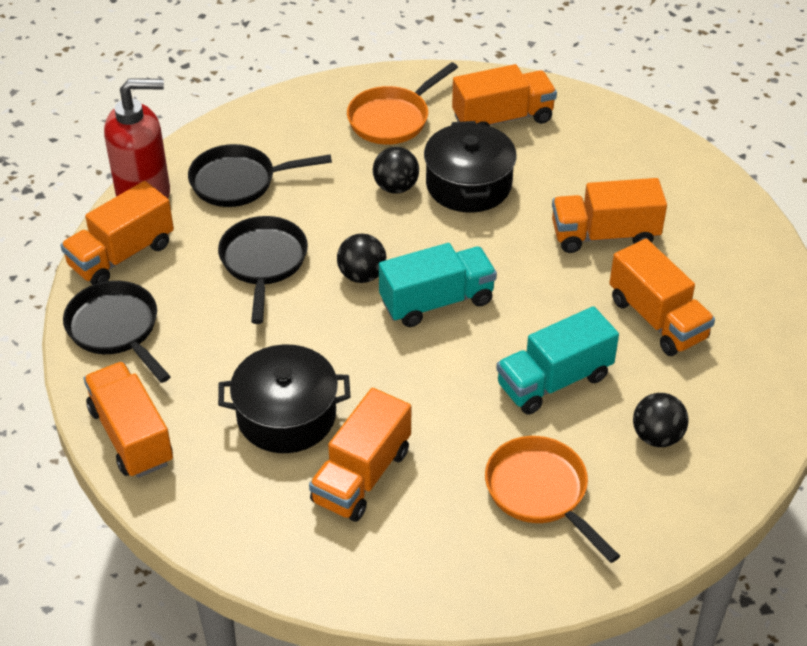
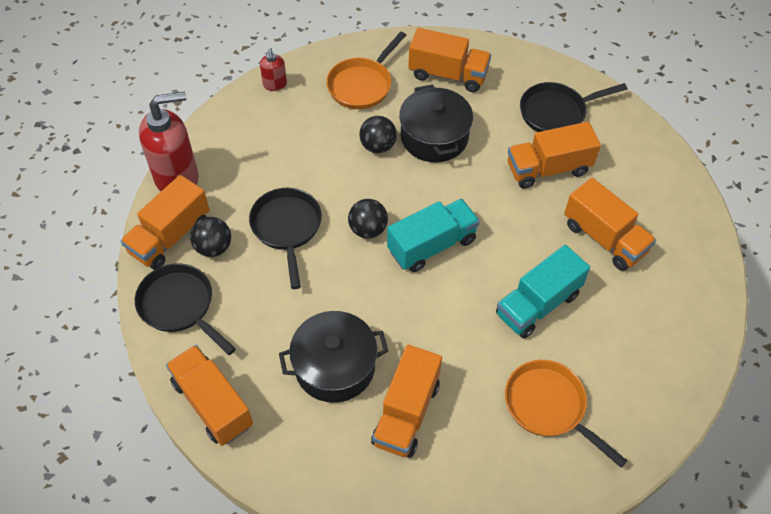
camera: 10 degrees left, 10 degrees up
(239, 182) = (252, 157): black pan -> black pan (556, 112)
(285, 107) = (275, 85): none -> red soap dispenser
(502, 118) = (448, 74): orange truck -> orange truck turned 45 degrees clockwise
(657, 436) = (626, 343): black ball -> black ball (213, 247)

